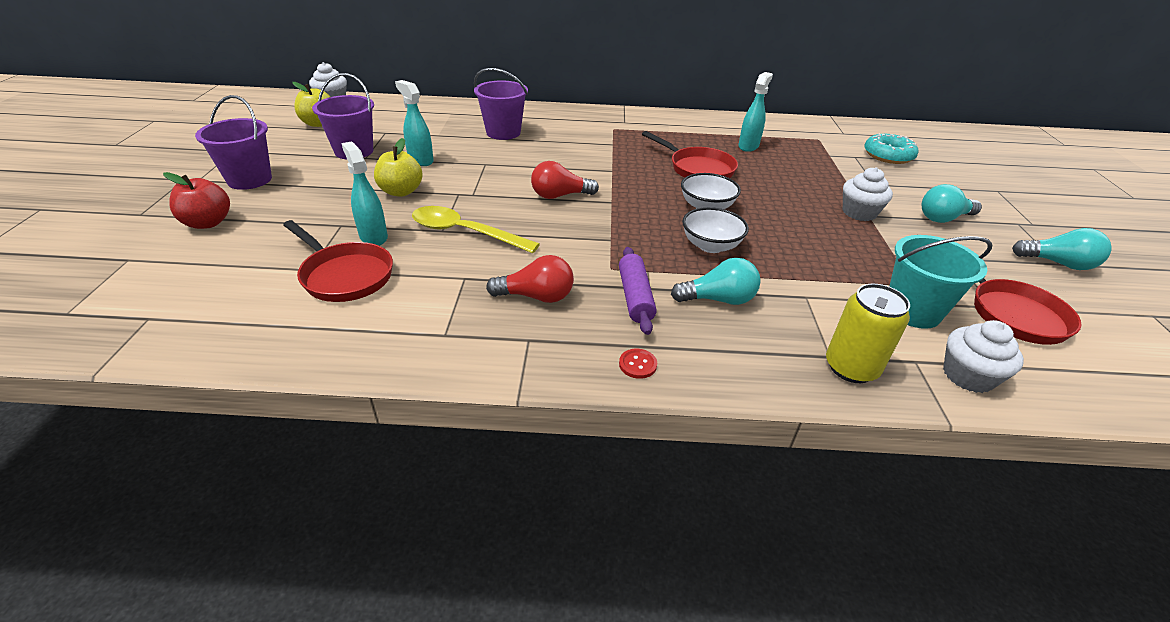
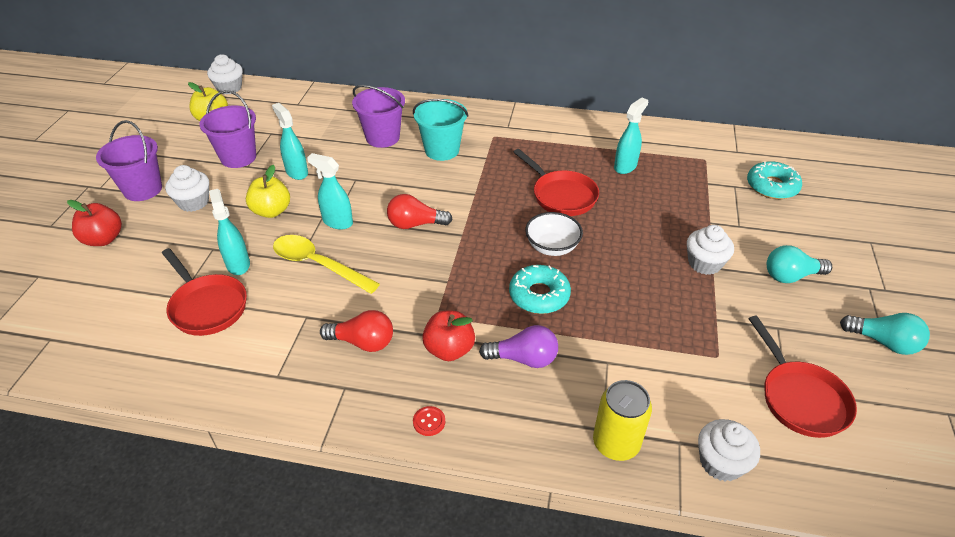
camera: 10 degrees right, 5 degrees up
(311, 188) = (193, 202): none -> white cupcake
(476, 197) = (337, 222): none -> turquoise spray bottle
(635, 297) = (449, 349): purple rolling pin -> red apple
(710, 246) = (539, 295): white bowl -> turquoise donut
(718, 299) = (524, 359): turquoise light bulb -> purple light bulb
(912, 311) = (702, 387): turquoise bucket -> turquoise bucket (442, 150)

